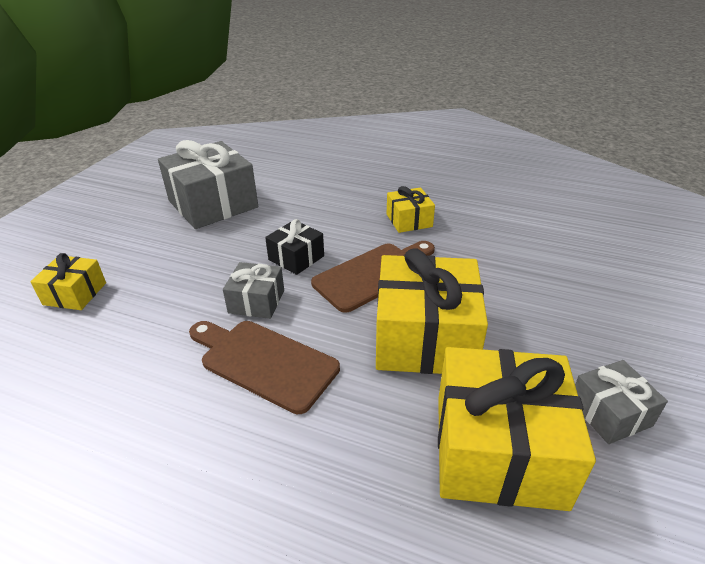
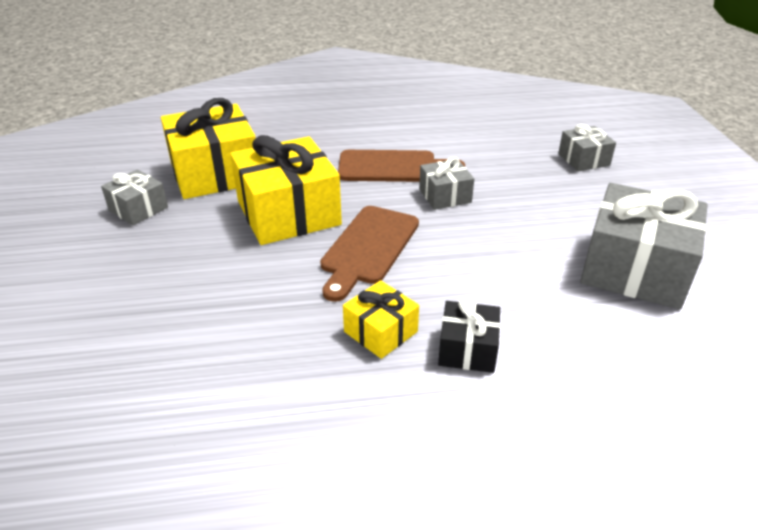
camera: 150 degrees right, 0 degrees up
(75, 293) = (583, 159): yellow gift -> grey gift
(296, 258) = (458, 239): black gift -> black gift (467, 349)

